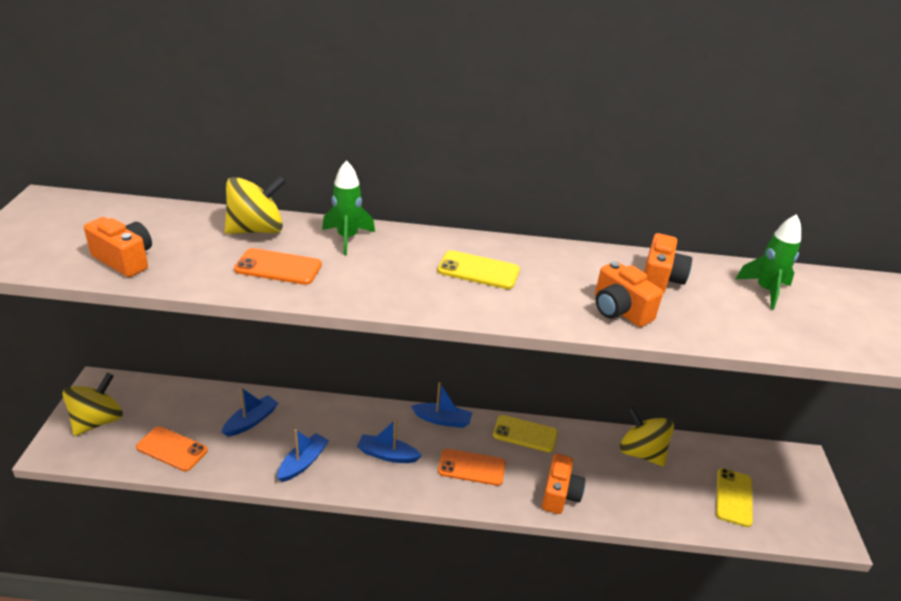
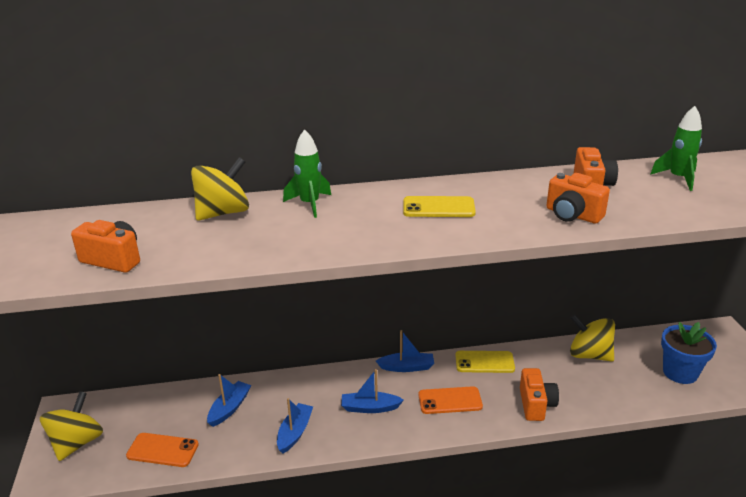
camera: 10 degrees left, 5 degrees down
(278, 267) = (261, 238): orange phone -> none
(733, 497) = (680, 372): yellow phone -> blue flower pot

